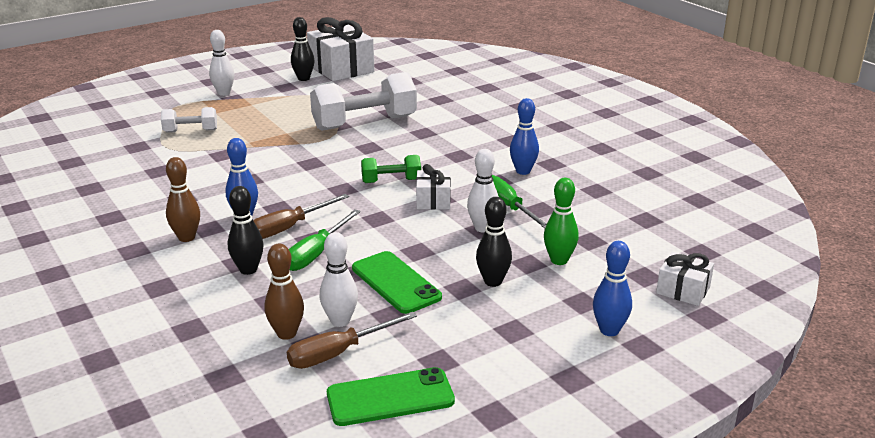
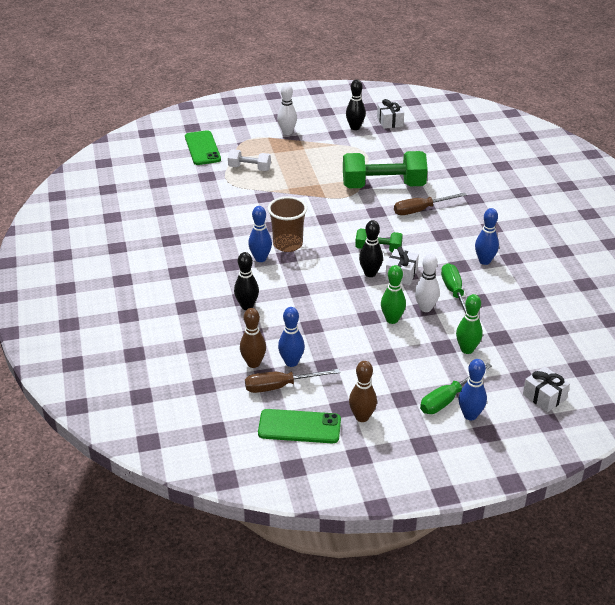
camera: 20 degrees right, 10 degrees up
(186, 237) = (215, 269): brown bowling pin -> brown bowling pin (362, 417)
(274, 195) = (288, 244): none -> brown cup
(289, 228) = (287, 276): brown screwdriver -> brown screwdriver (421, 210)
(316, 253) = (297, 303): green screwdriver -> green screwdriver (448, 399)
(340, 321) = (291, 362): white bowling pin -> blue bowling pin
(341, 69) = (390, 121): white gift -> white gift, size x0.53
(364, 123) = (383, 186): white dumbbell -> green dumbbell
(395, 283) = (341, 340): green phone -> green phone (202, 148)
(448, 248) = (392, 319): none -> green bowling pin
(493, 281) = (409, 356): black bowling pin -> black bowling pin (370, 273)

